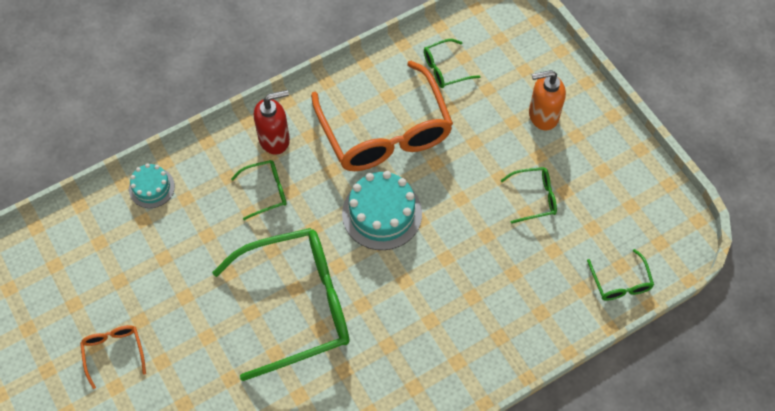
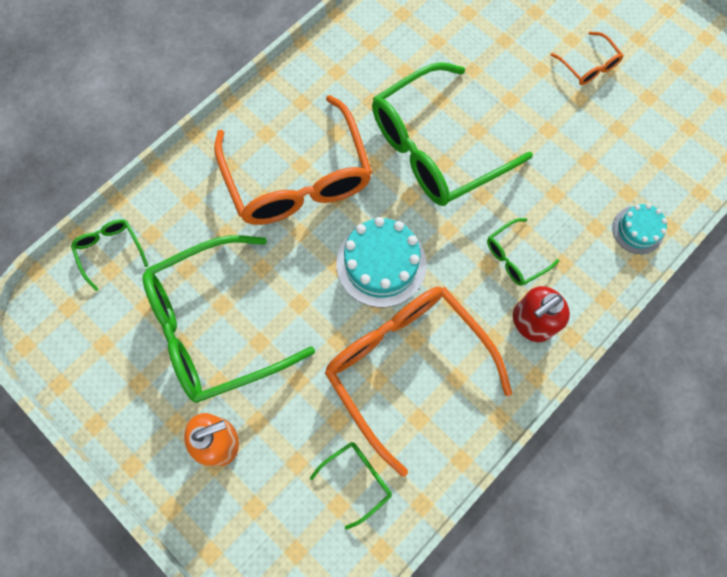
camera: 165 degrees right, 10 degrees up
(436, 308) = (298, 178): none -> orange glasses
(534, 197) = (215, 326): green glasses -> green glasses, size x2.32

